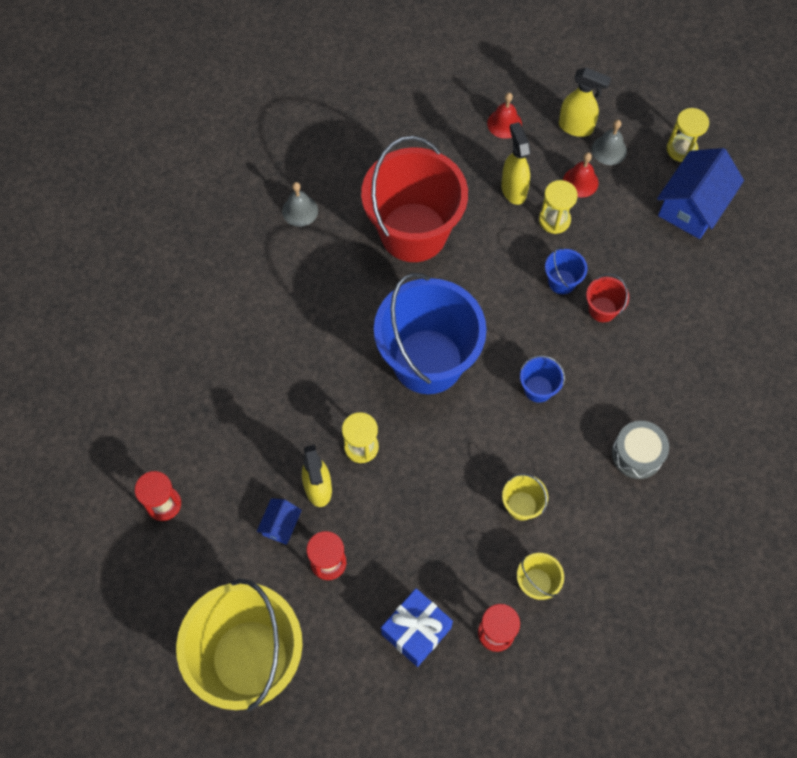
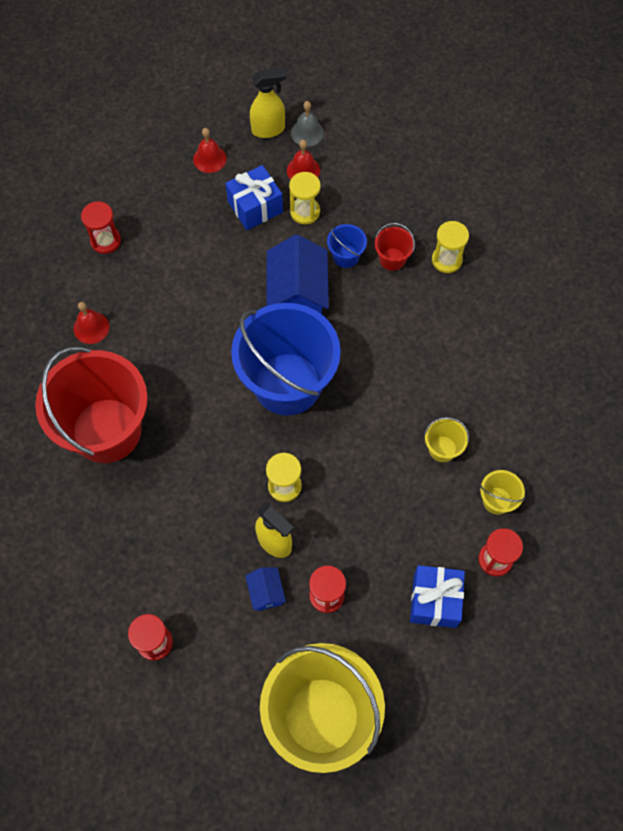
camera: 35 degrees left, 0 degrees up
(300, 211) = (91, 327): grey bell -> red bell
(364, 144) = (105, 241): none -> red hourglass
(413, 232) = (200, 288): red bucket -> red bucket (106, 430)
(513, 190) = (255, 207): yellow spray bottle -> blue gift
(538, 389) = (389, 351): blue bucket -> none
(637, 454) = (498, 353): grey drum -> none
(681, 149) = (361, 100): yellow hourglass -> yellow hourglass (446, 260)
(693, 206) = (401, 139): blue house -> blue house (297, 295)

